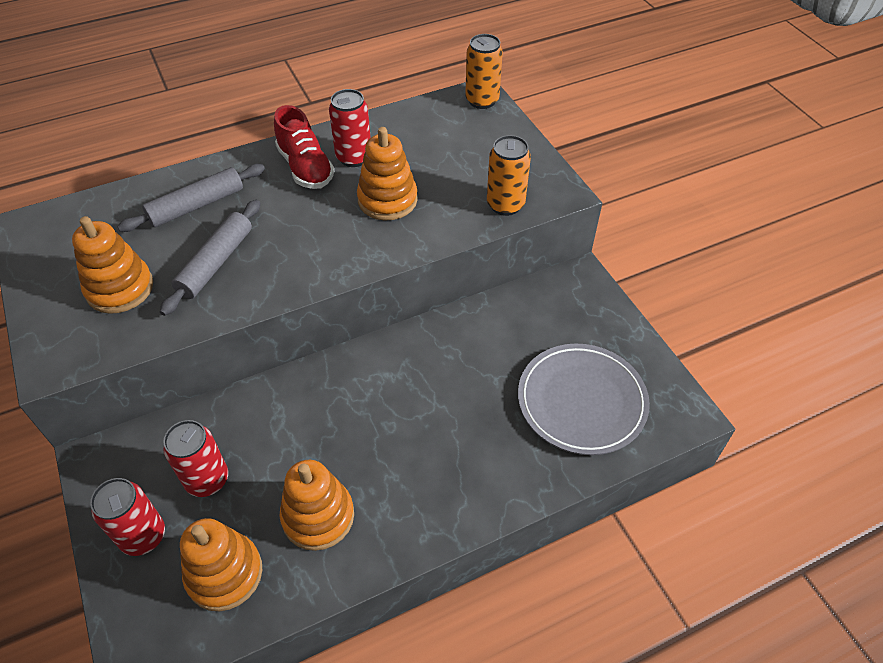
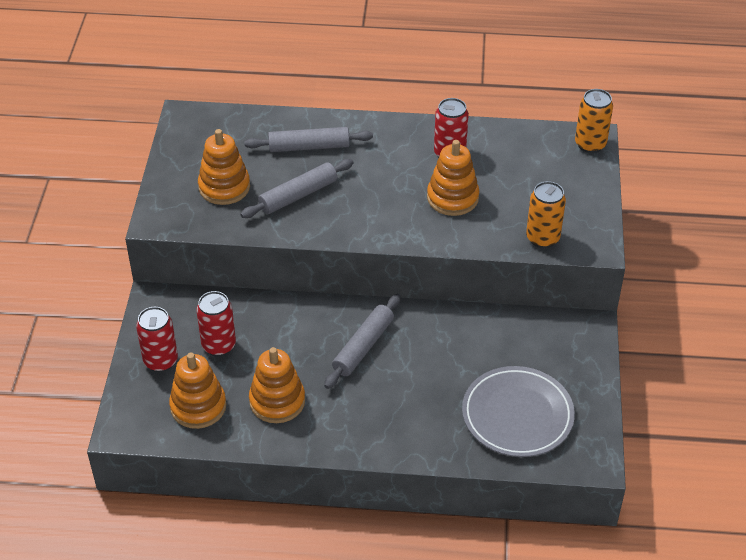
camera: 30 degrees right, 5 degrees down
(305, 168) = (407, 148): red shoe -> none
(375, 401) = (363, 346): none -> grey rolling pin

